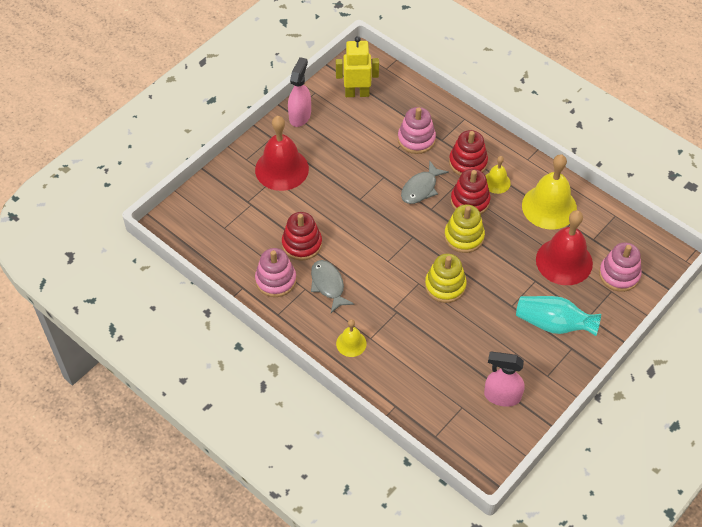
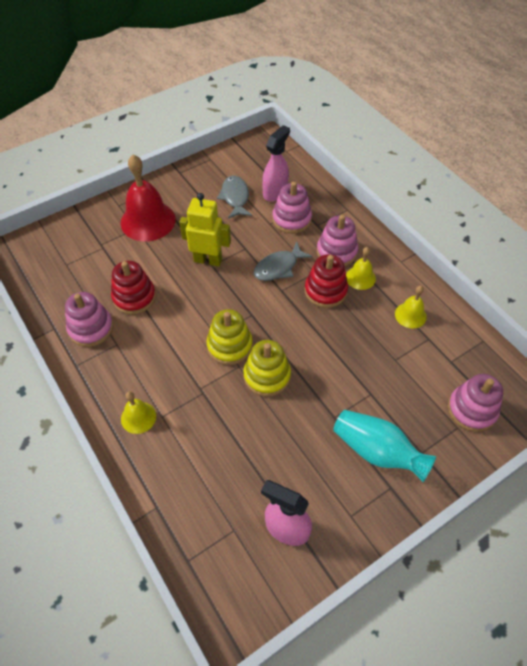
camera: 15 degrees right, 0 degrees up
(300, 116) = (187, 176): pink spray bottle -> pink spray bottle (275, 192)
(328, 285) = (142, 346): grey fish -> grey fish (235, 197)
(357, 93) = (250, 167): yellow robot -> yellow robot (208, 260)
(464, 237) = (306, 327): yellow stacking toy -> yellow stacking toy (229, 346)
(468, 162) = (336, 252): red stacking toy -> pink stacking toy
(549, 207) = (410, 315): yellow bell -> yellow bell, size x0.51
(564, 261) = (410, 379): red bell -> none

